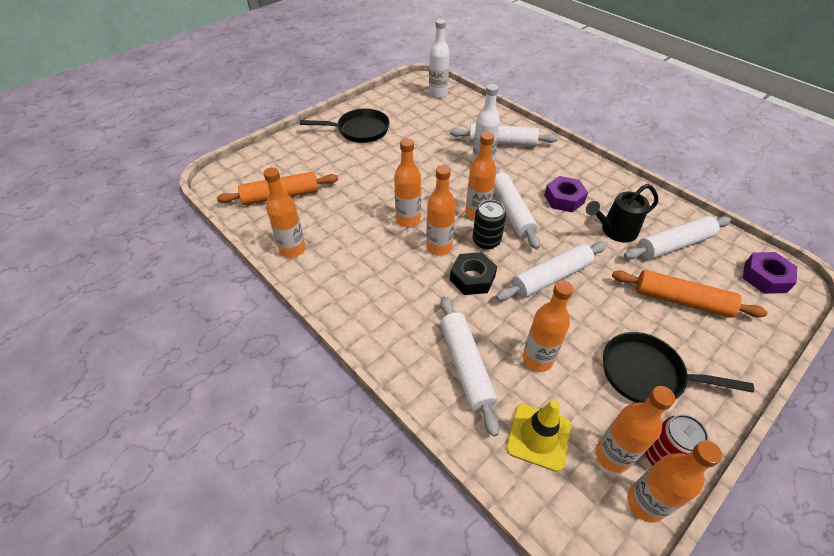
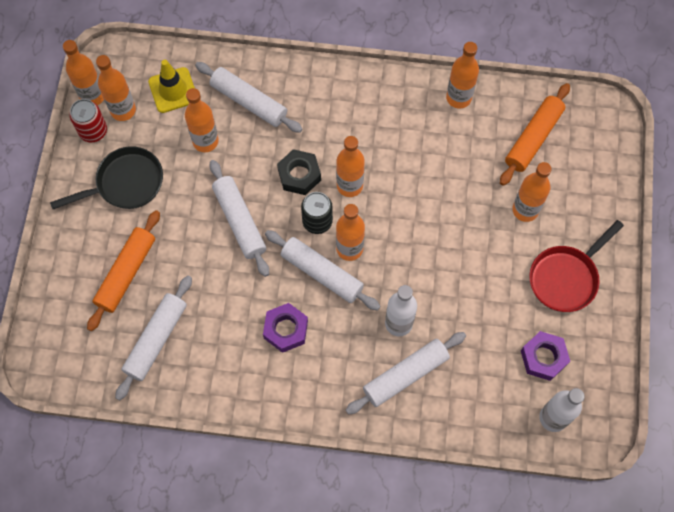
camera: 140 degrees right, 20 degrees up
(359, 130) = (566, 278): black pan -> red pan
(408, 220) = (400, 195): orange bottle -> orange bottle (525, 210)
(551, 277) = (239, 221): white rolling pin -> white rolling pin turned 45 degrees counterclockwise
(614, 231) = (216, 318): black watering can -> none
(681, 300) = (126, 273): orange rolling pin -> orange rolling pin turned 45 degrees counterclockwise
(765, 277) = (65, 354): purple nut -> purple nut (543, 357)

